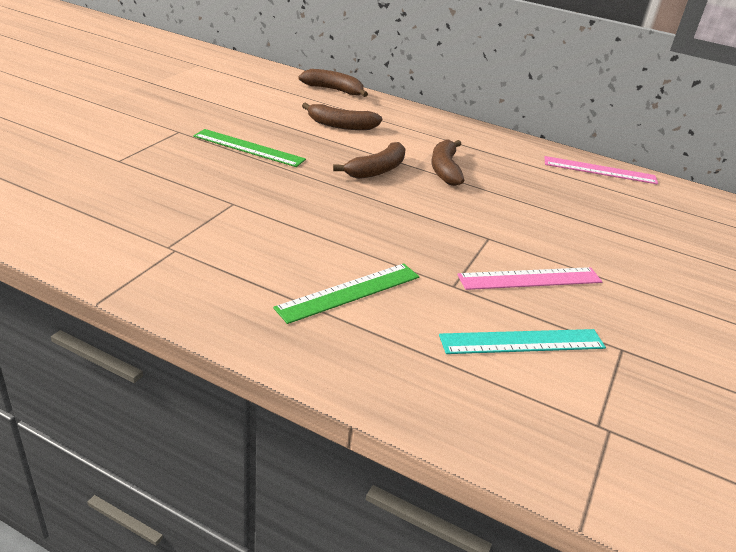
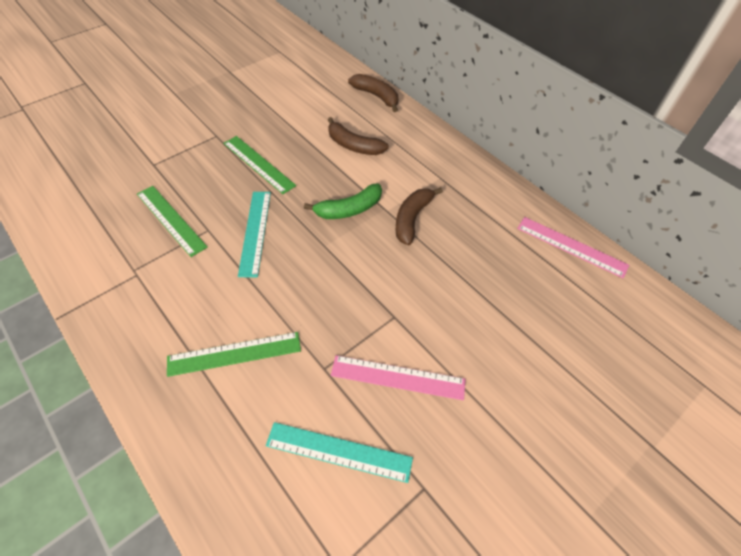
camera: 25 degrees right, 20 degrees up
(181, 201) = (171, 219): none -> green ruler
(290, 198) = (255, 232): none -> turquoise ruler
(377, 170) = (349, 209): brown banana -> green banana

